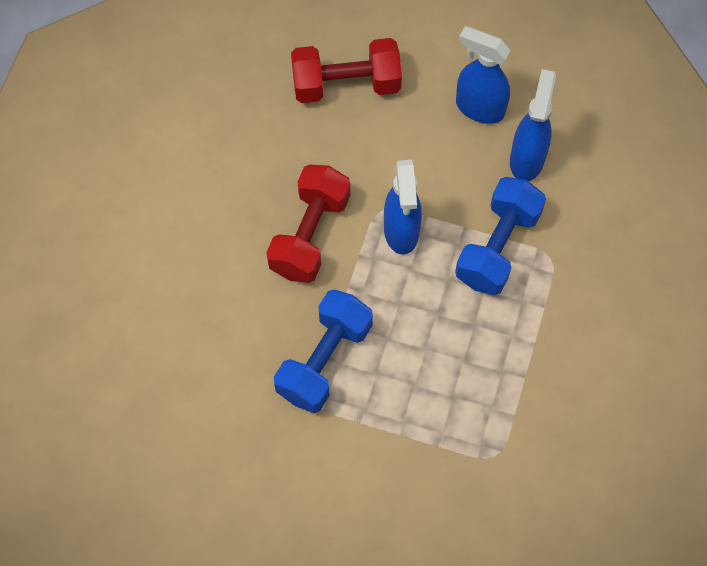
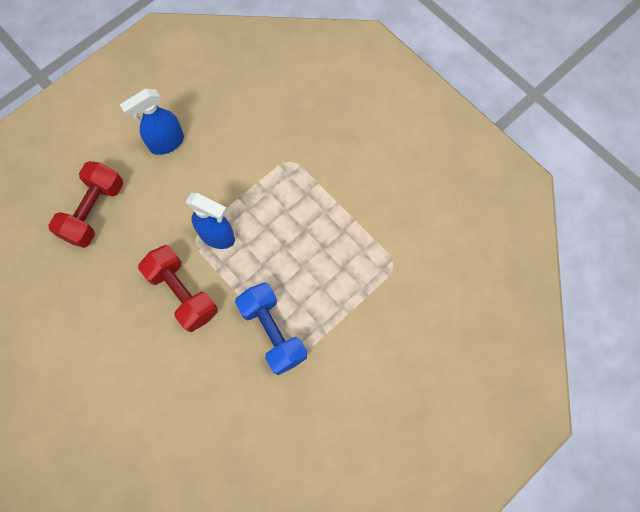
camera: 60 degrees left, 5 degrees up
(497, 247) = (263, 186): blue dumbbell -> none
(527, 159) = (218, 136): blue spray bottle -> none

